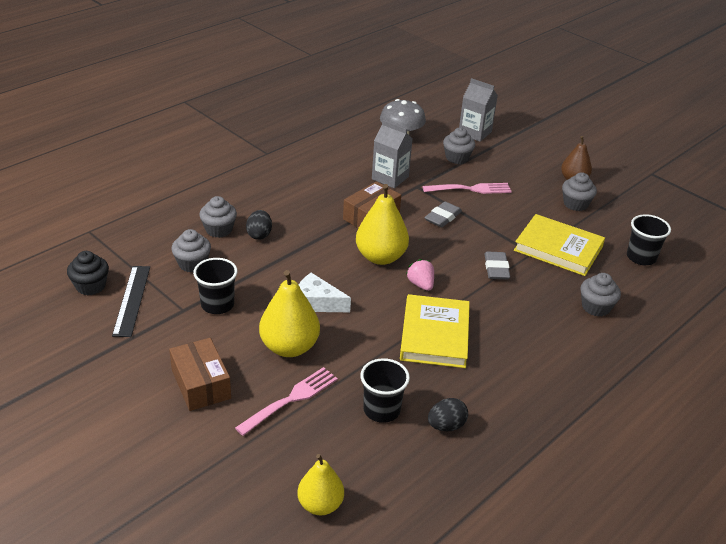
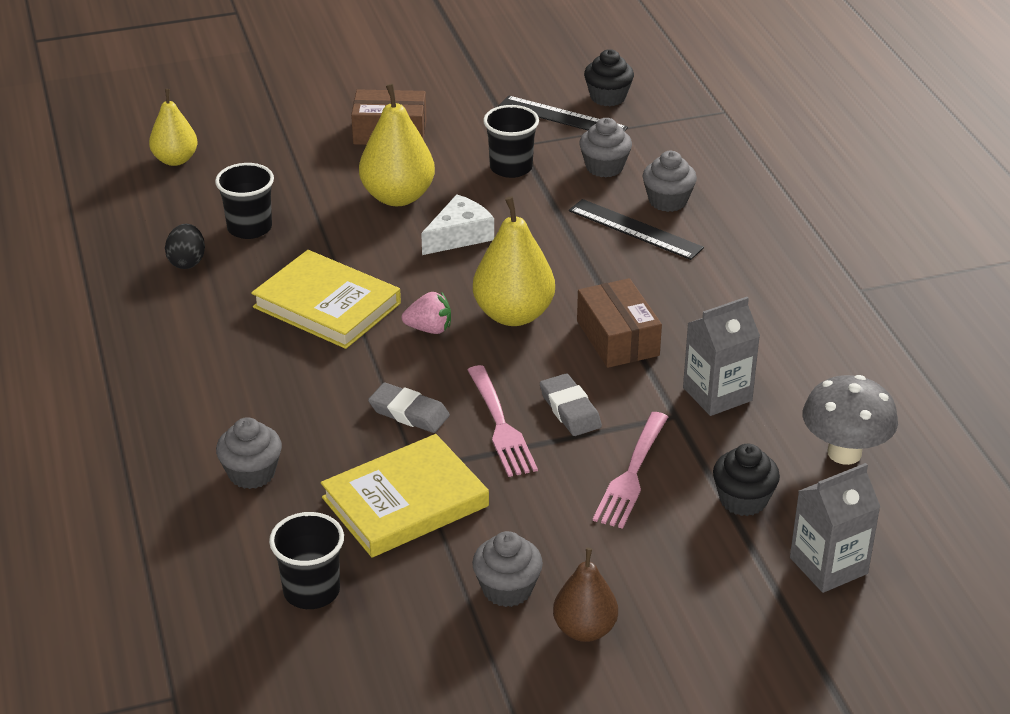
camera: 120 degrees right, 0 degrees up
(259, 235) = (635, 229): black egg -> black ruler
(290, 400) = (318, 177): pink fork -> pink fork (500, 425)
(457, 158) = (743, 500): grey cupcake -> black cupcake

